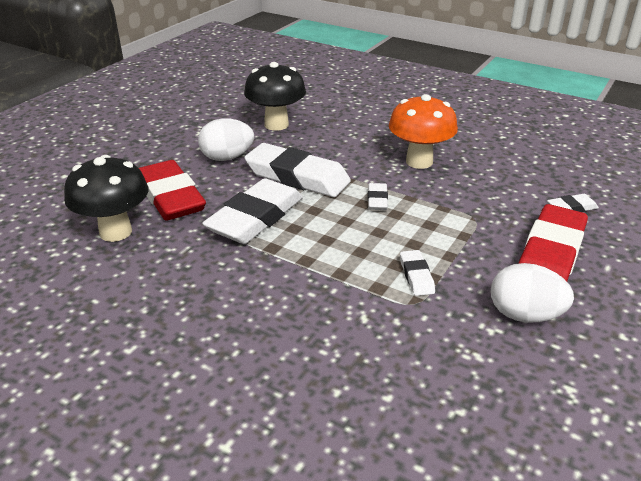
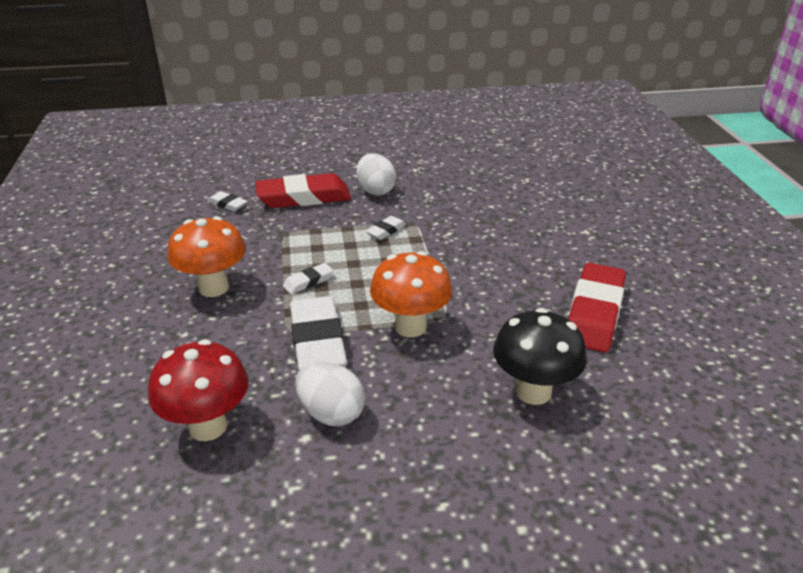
camera: 130 degrees left, 0 degrees up
(171, 197) = (446, 399): red eraser -> red eraser (594, 313)
(256, 218) = (410, 327): white eraser -> orange mushroom
(276, 125) = (208, 426): black mushroom -> red mushroom

